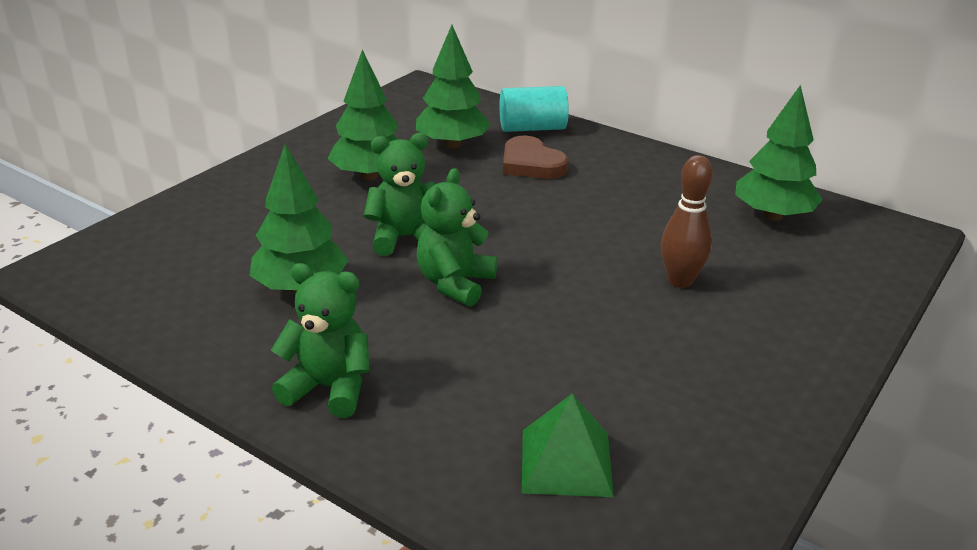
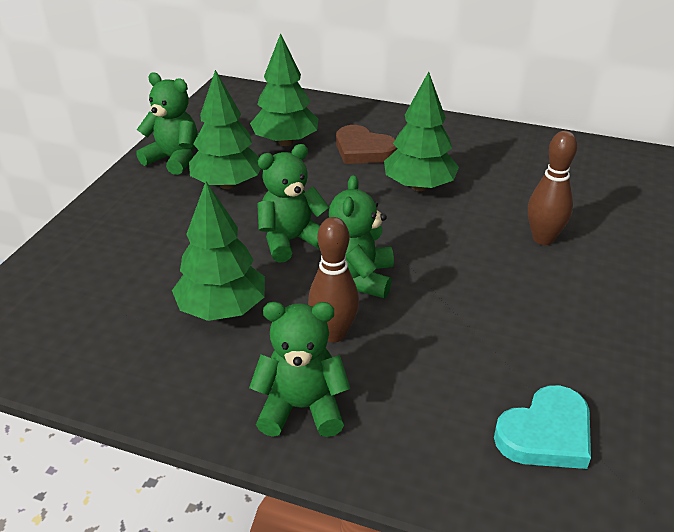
camera: 15 degrees left, 5 degrees up
(328, 144) = (174, 159): none -> green teddy bear
(398, 329) = (333, 334): none -> brown bowling pin
(532, 128) = (346, 116): turquoise cylinder -> none
(566, 462) = (546, 434): green pyramid -> turquoise heart
(772, 216) = (581, 166): green tree -> green tree (419, 186)

